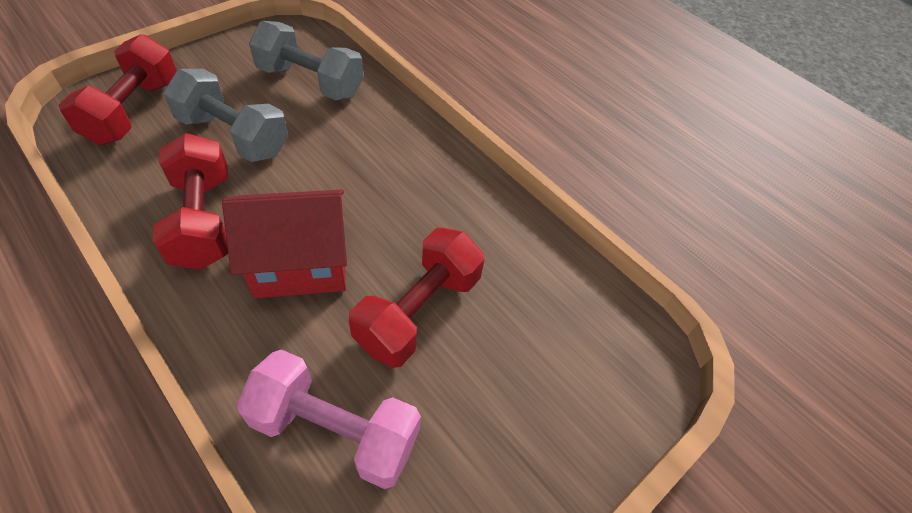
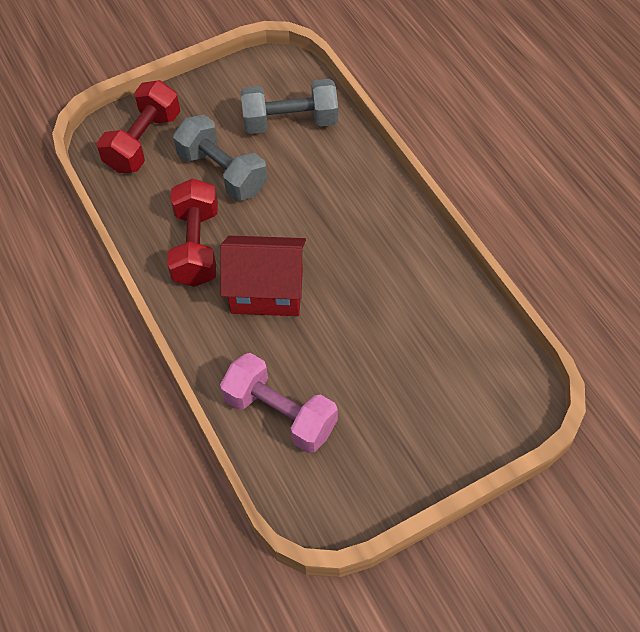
camera: 20 degrees right, 5 degrees up
(310, 82) = (290, 122): grey dumbbell -> grey dumbbell turned 45 degrees counterclockwise
(418, 311) = (352, 339): red dumbbell -> none

